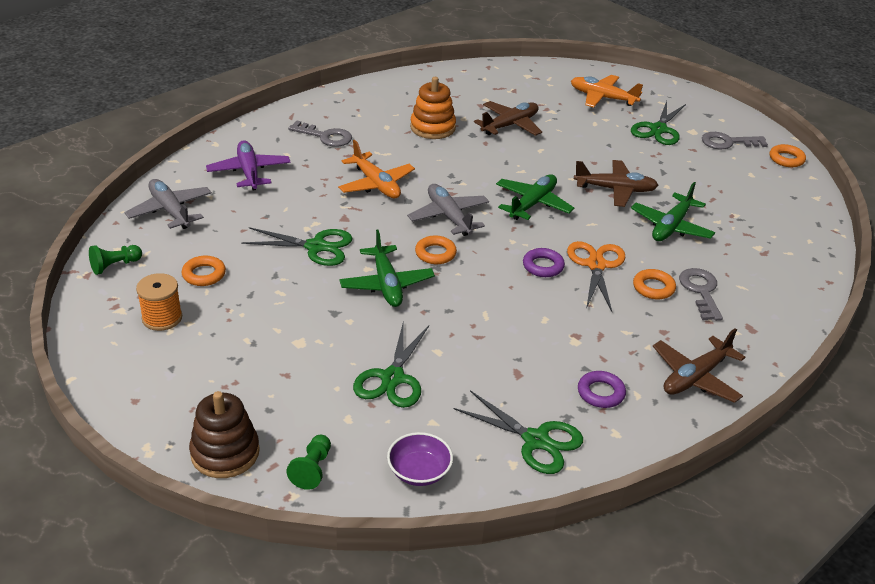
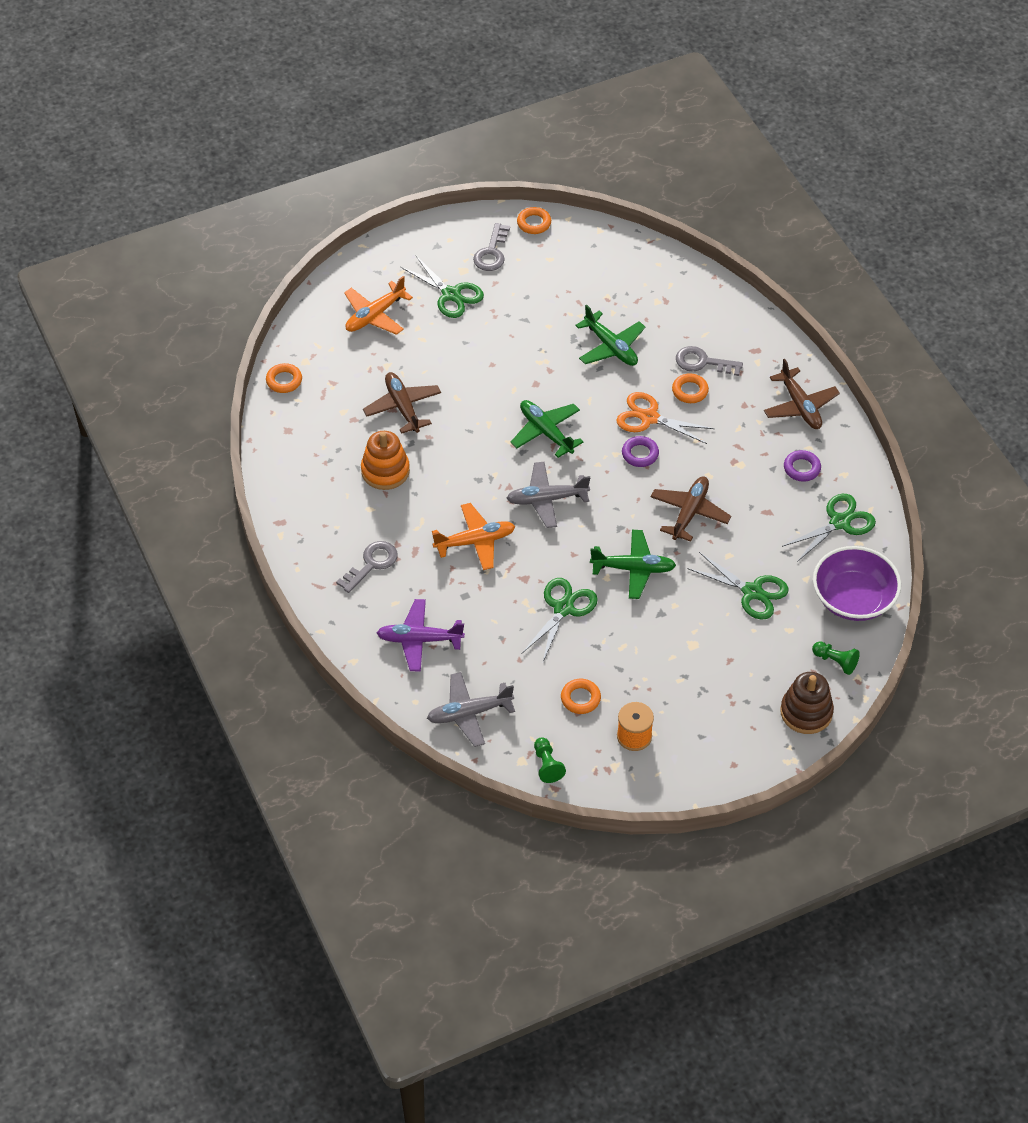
camera: 70 degrees left, 15 degrees up
(419, 472) = (853, 599): purple bowl -> purple bowl, size x1.81
(435, 253) = (599, 524): orange ring -> orange ring (284, 381)
(615, 190) = (542, 365): brown plane -> brown plane (689, 513)

